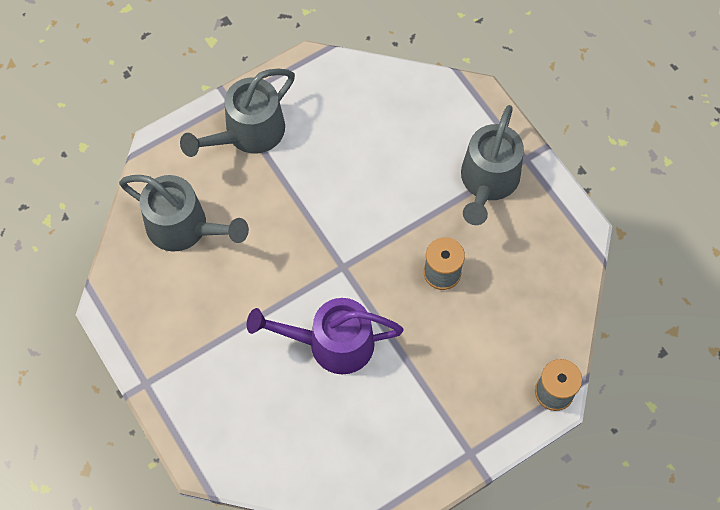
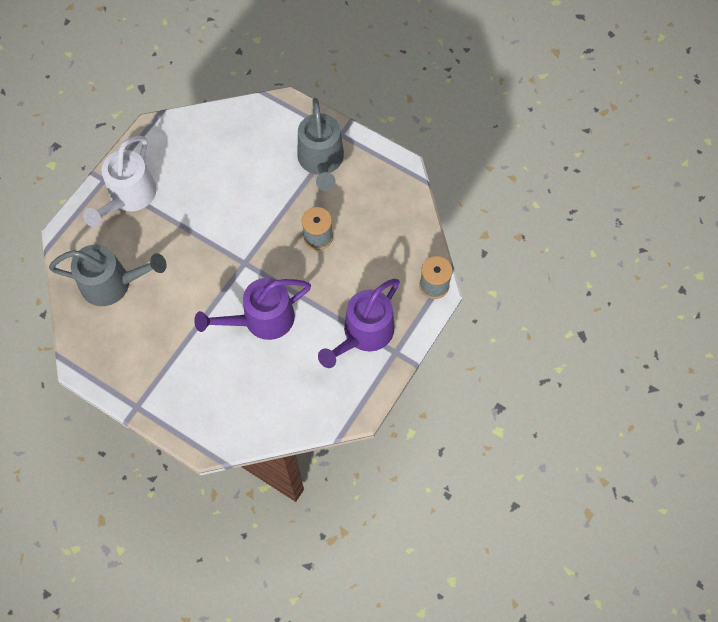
camera: 25 degrees left, 0 degrees up
(247, 134) = (129, 197): grey watering can -> white watering can
(442, 415) = (363, 334): none -> purple watering can

